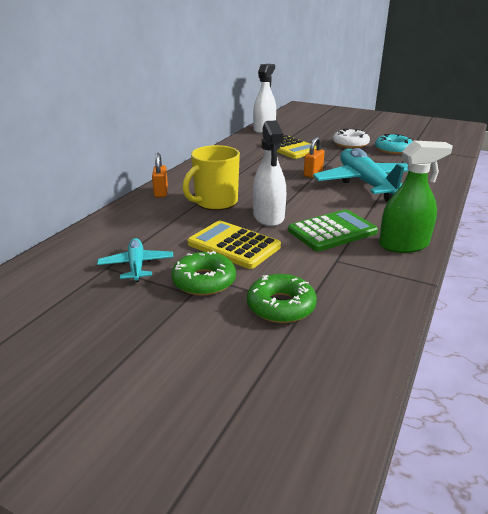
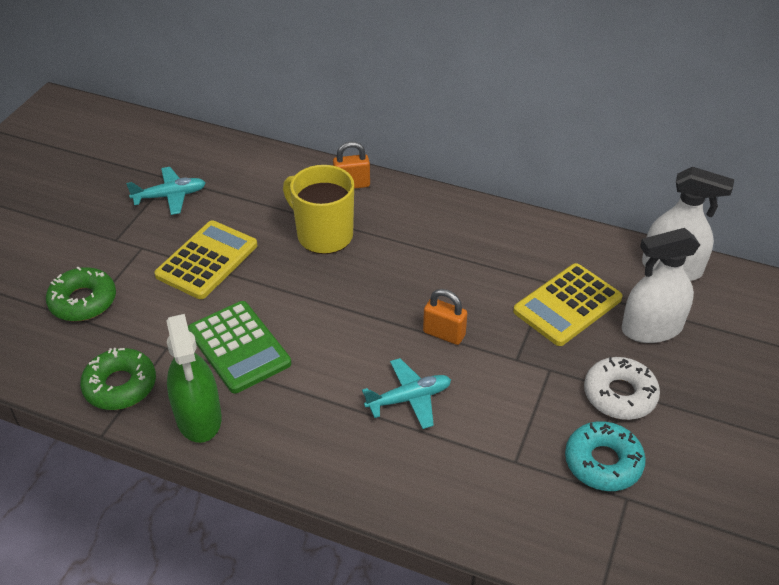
camera: 85 degrees right, 15 degrees up
(204, 281) = (135, 245): green donut -> green donut (120, 386)
(268, 217) = (281, 286): white spray bottle -> white spray bottle (651, 328)
(366, 183) = (409, 399): turquoise plane -> turquoise plane, size x0.49

